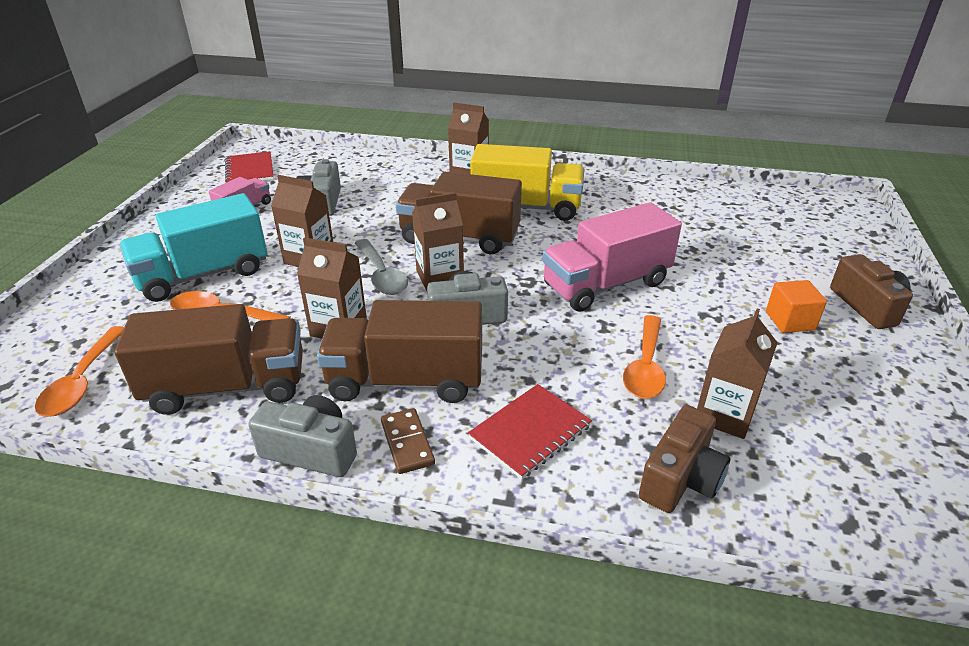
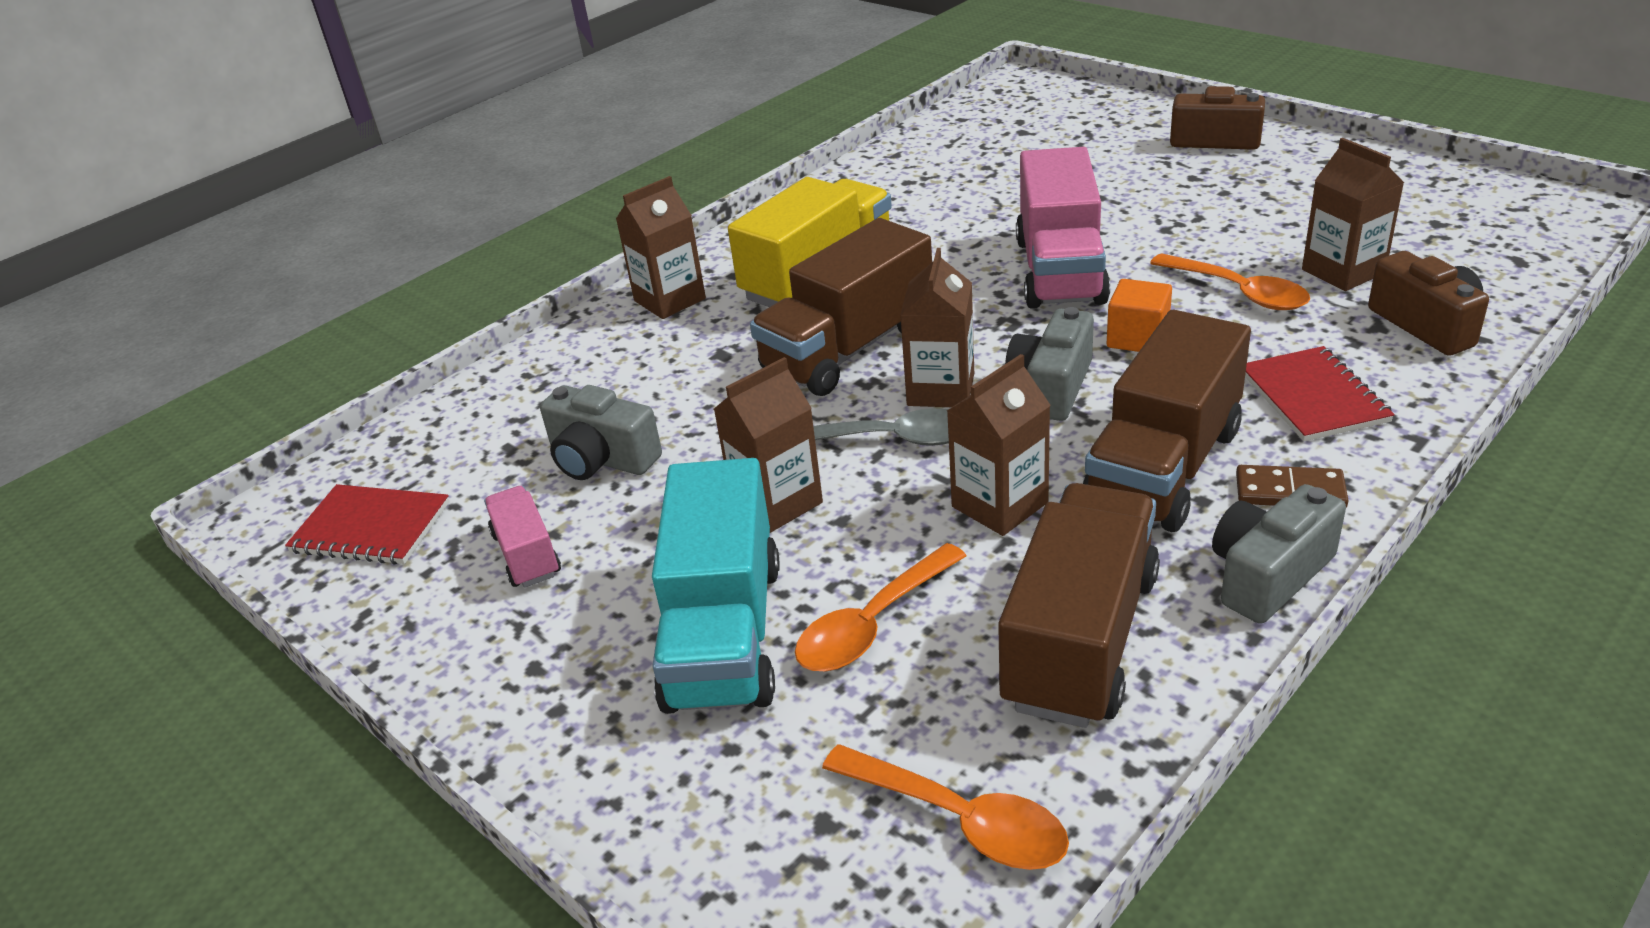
camera: 55 degrees left, 0 degrees up
(790, 321) = (1212, 186): orange cube -> orange cube (1137, 338)

